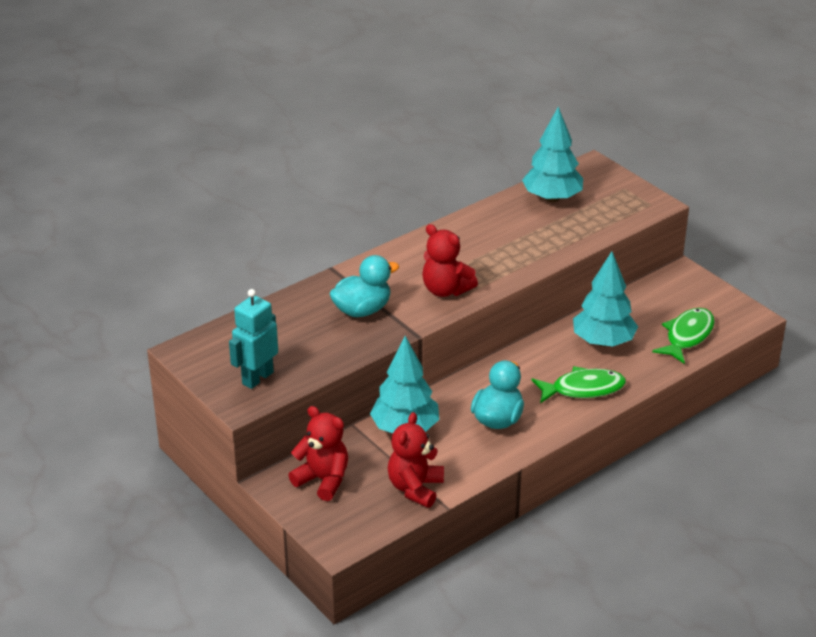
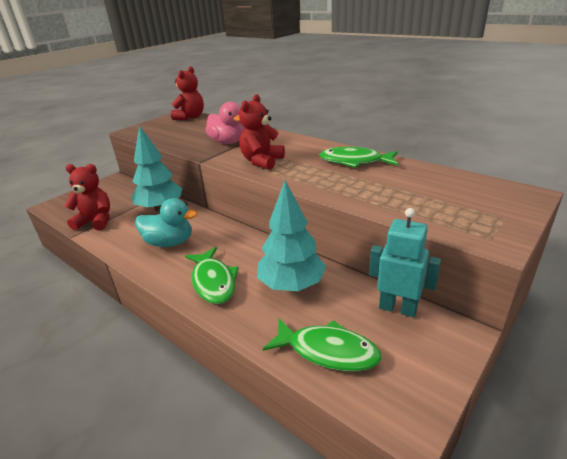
camera: 80 degrees right, 5 degrees down
(257, 378) = (155, 130): turquoise robot -> turquoise robot (398, 308)
(323, 480) = (113, 191): red teddy bear -> red teddy bear (190, 117)
(362, 310) = (228, 142): turquoise duck -> pink duck
(480, 230) = (354, 161): none -> green fish
(552, 198) = (437, 182): turquoise tree -> none

